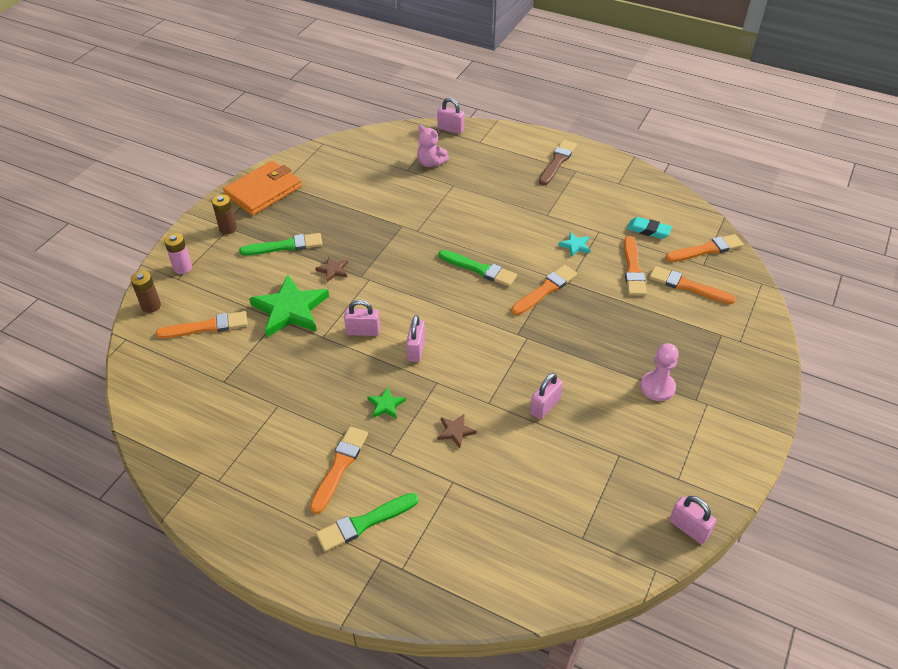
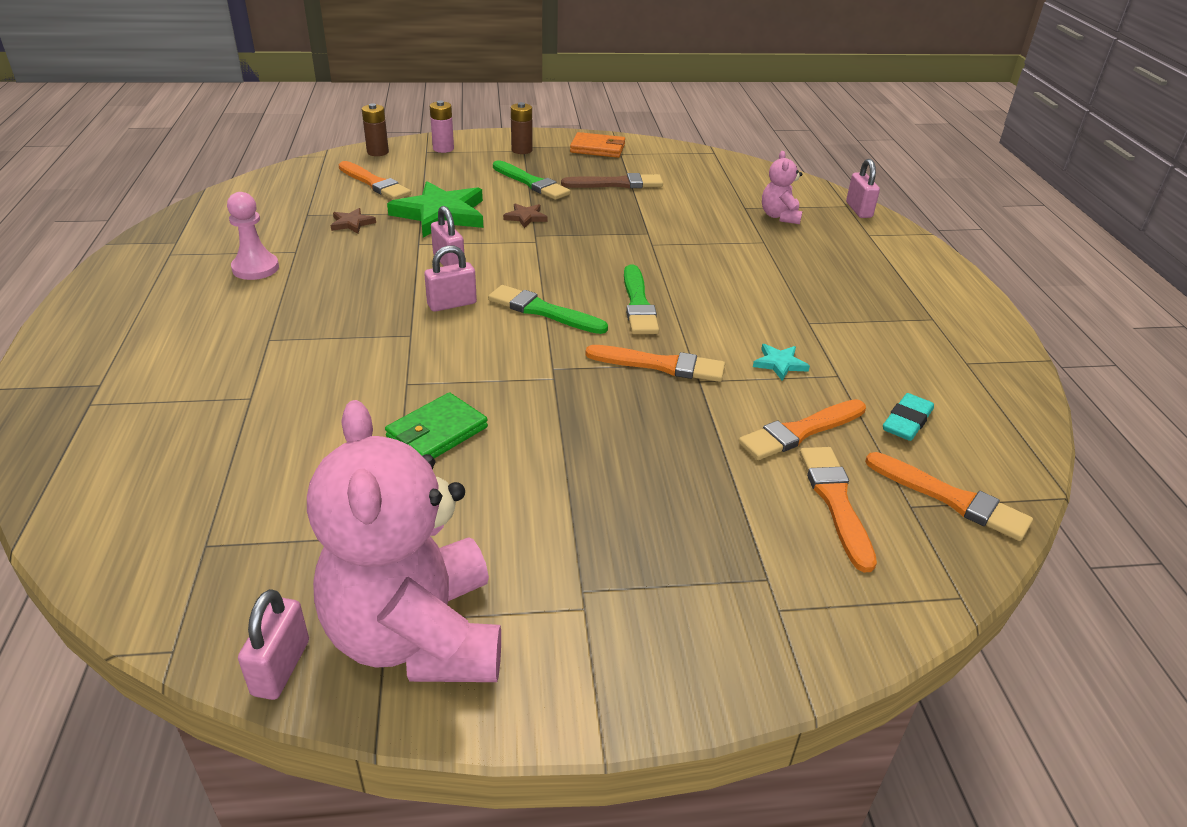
camera: 55 degrees right, 10 degrees down
(263, 191) = (598, 148): orange wallet -> orange wallet, size x0.64
(339, 467) = (228, 313): orange brush -> none
(365, 522) = (151, 356): green brush -> green brush (543, 311)
(386, 405) = (345, 312): green star -> none
(455, 431) = (337, 373): brown star -> brown star (352, 223)
(545, 406) = (437, 432): pink padlock -> green wallet
(557, 162) = (925, 299): brown brush -> brown brush (616, 184)
(648, 230) = (906, 421): turquoise eraser -> turquoise eraser turned 45 degrees clockwise
(657, 387) = (570, 534): pink pawn -> pink pawn (255, 268)
(694, 470) = (416, 636): none -> pink teddy bear

